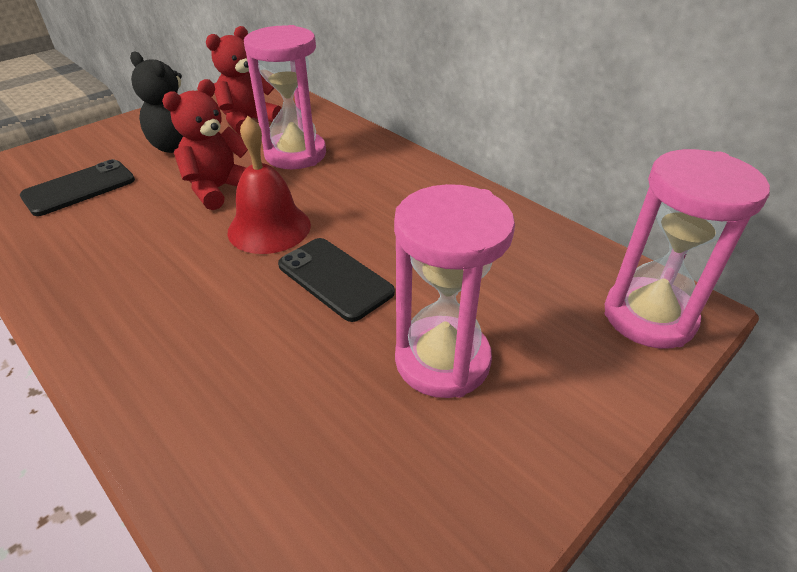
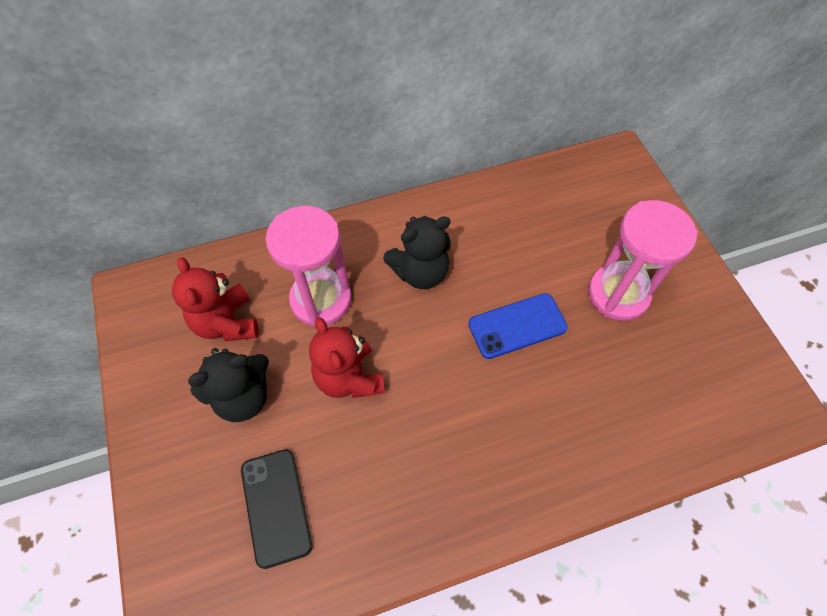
camera: 65 degrees left, 20 degrees up
(269, 228) = (432, 352): red bell -> none
(335, 278) = (517, 326): black phone -> blue phone
(363, 196) = (420, 272): none -> black teddy bear
(649, 317) = (619, 178): pink hourglass -> none

